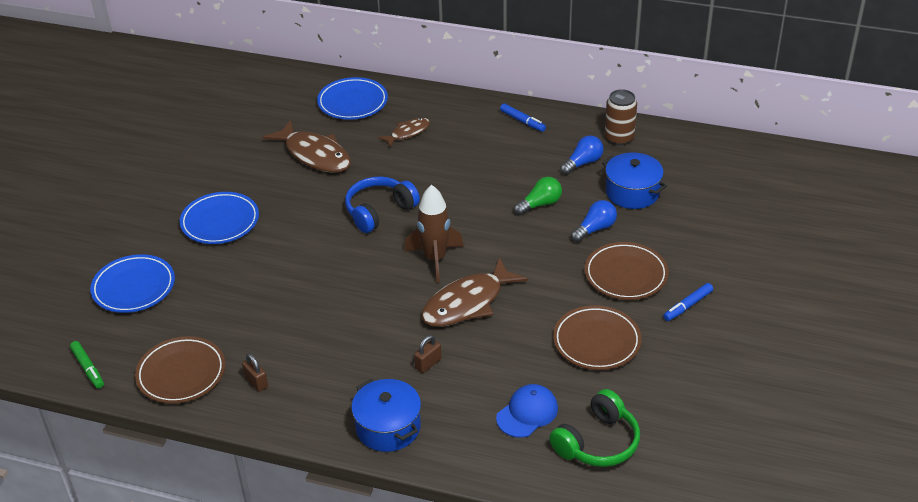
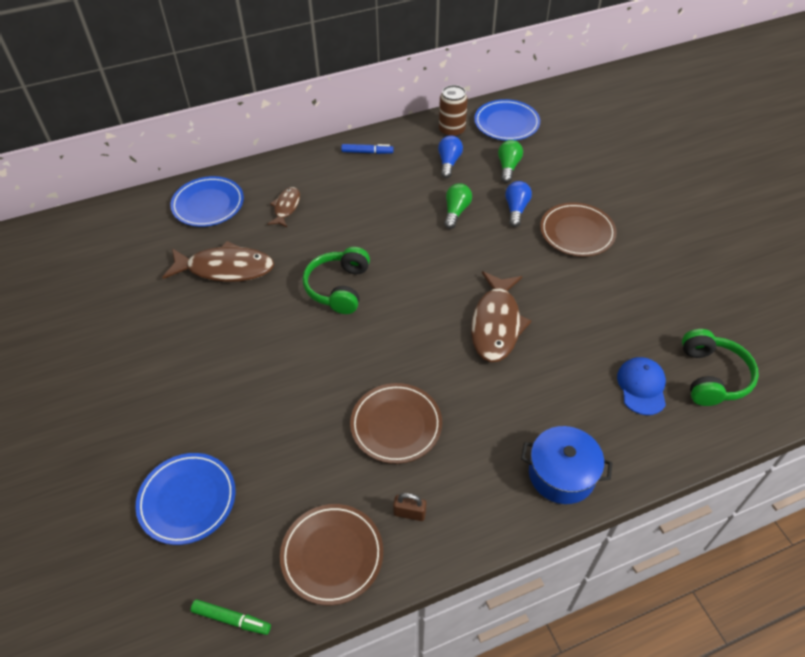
camera: 40 degrees left, 10 degrees up
(220, 222) = (204, 380): blue plate -> blue plate (506, 123)
(379, 211) = (338, 288): blue headphones -> green headphones
(428, 363) = (527, 396): brown padlock -> none
(435, 259) = (430, 302): brown rocket -> none
(596, 341) = (618, 297): brown plate -> brown plate (396, 425)
(632, 192) = (508, 167): blue pot -> green light bulb
(687, 306) = (641, 232): blue marker -> none

